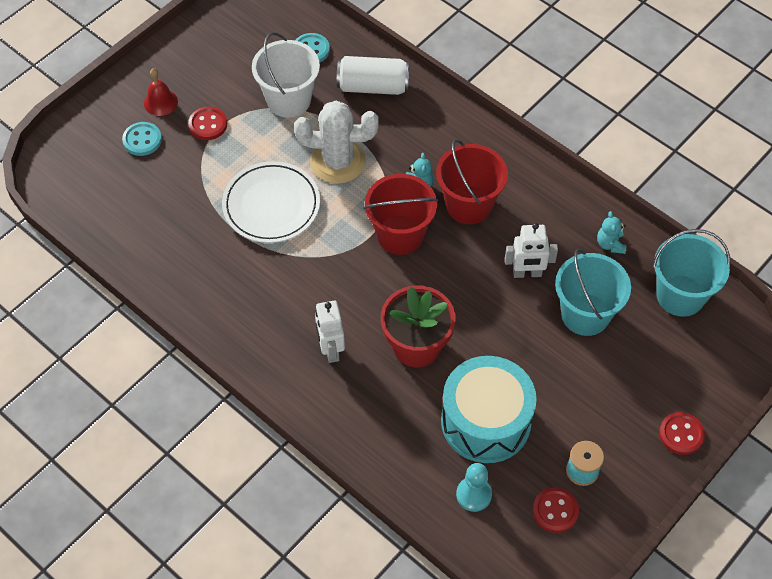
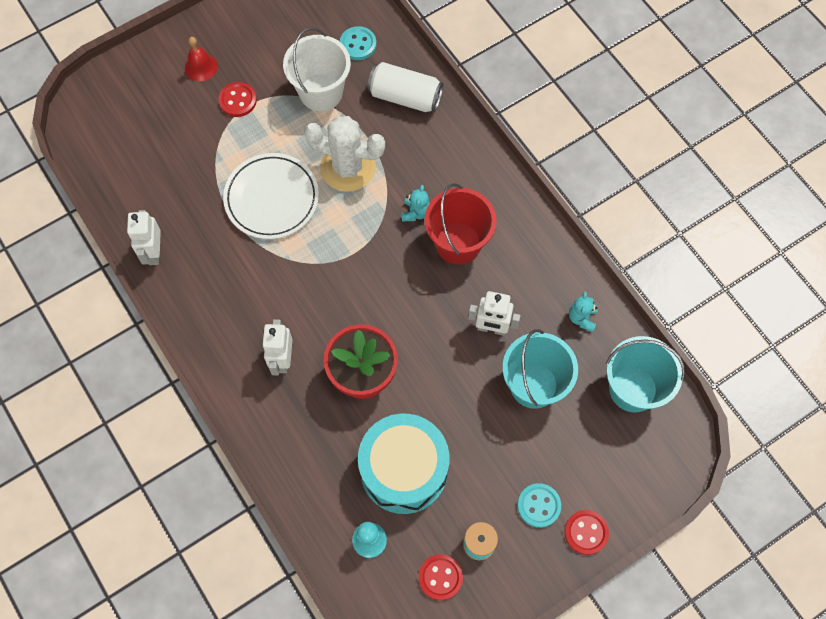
camera: 15 degrees right, 10 degrees up
(142, 140) = (172, 102): turquoise button -> turquoise button (539, 505)
(167, 281) = (154, 252): none -> white robot
(400, 235) = (383, 258): red bucket -> none

